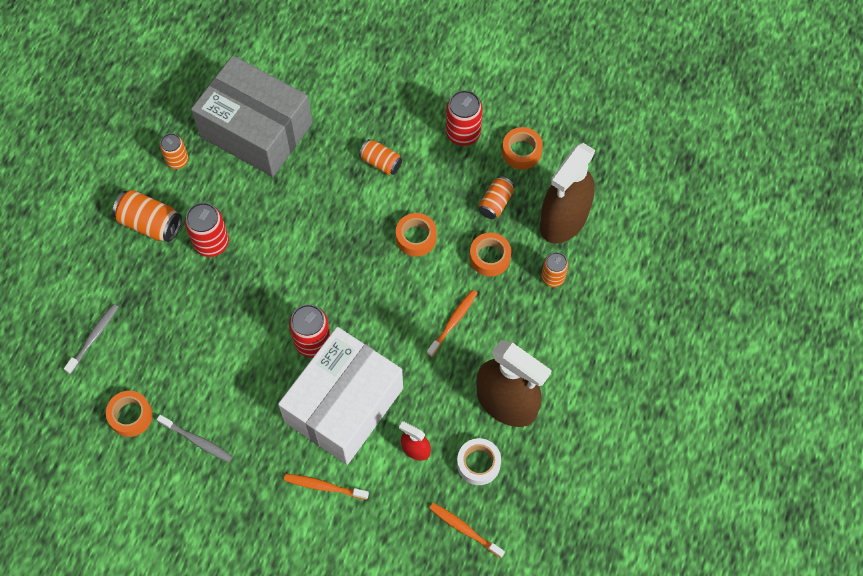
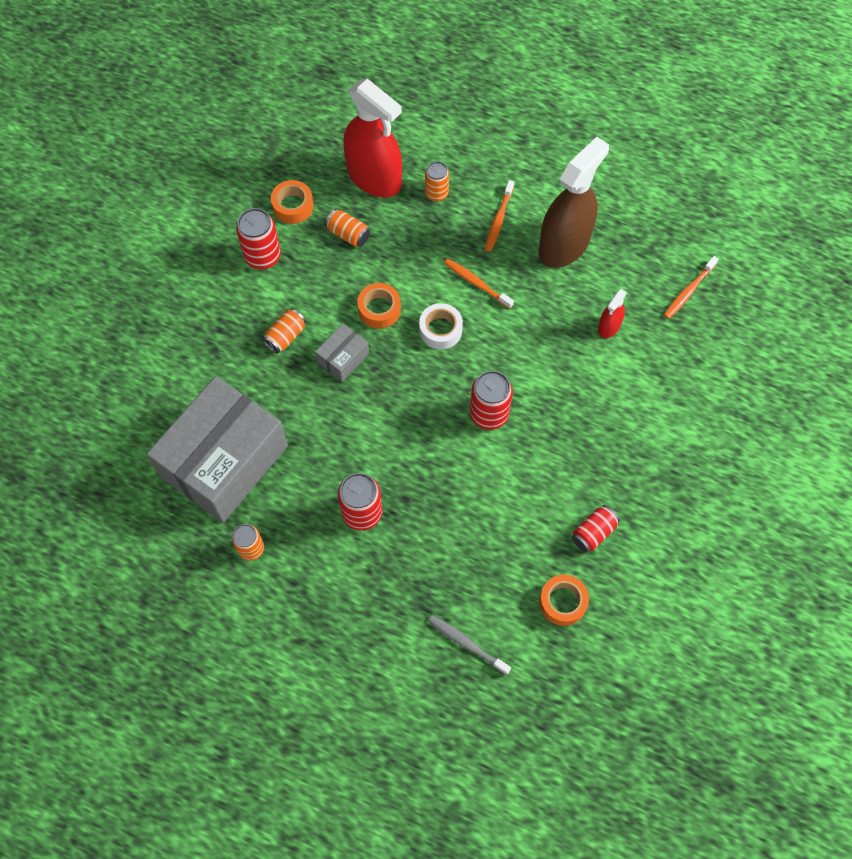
camera: 85 degrees left, 0 degrees up
(150, 223) = (329, 580): orange can -> none
(197, 441) = (593, 533): grey toothbrush -> red can
(324, 486) = (645, 411): orange toothbrush -> orange toothbrush (498, 220)
(344, 405) = (560, 388): white box -> none
(362, 212) = (343, 358): none -> grey box
(478, 464) = (624, 274): white tape -> white tape (440, 330)
(490, 257) = (409, 245): orange tape -> none
(564, 219) = (374, 178): brown spray bottle -> red spray bottle

